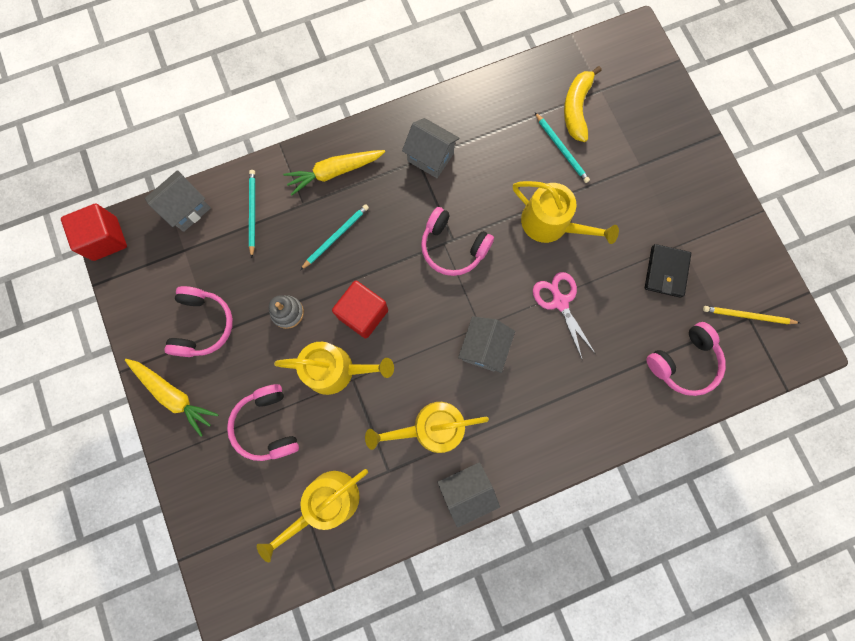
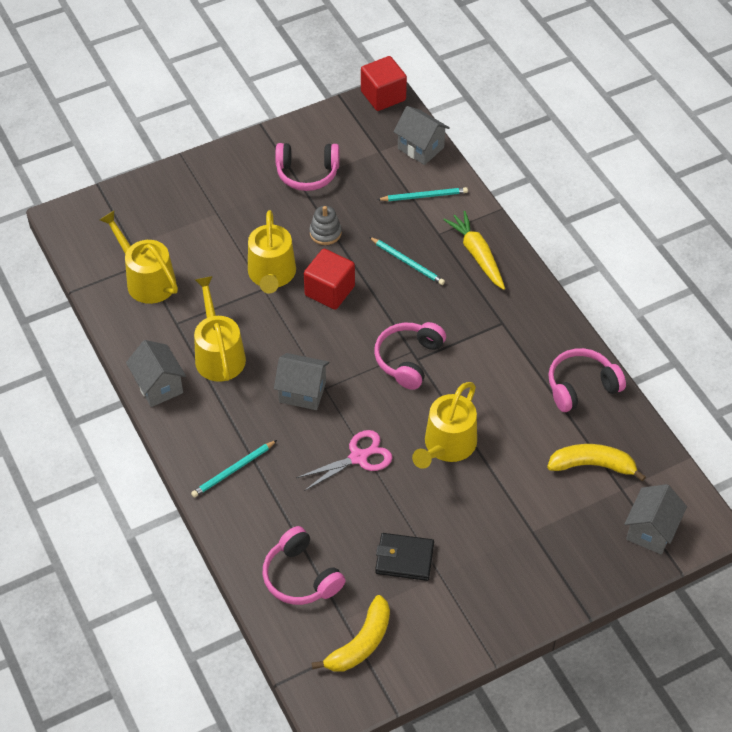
camera: 85 degrees right, 25 degrees down
(173, 395) = (241, 161): yellow carrot -> none
(267, 425) = (216, 229): pink headphones -> pink headphones (581, 386)
(430, 157) = (507, 333): grey house -> grey house (651, 531)
(561, 149) = (538, 452): turquoise pencil -> turquoise pencil (233, 470)
(747, 316) = (360, 643): yellow pencil -> yellow banana

